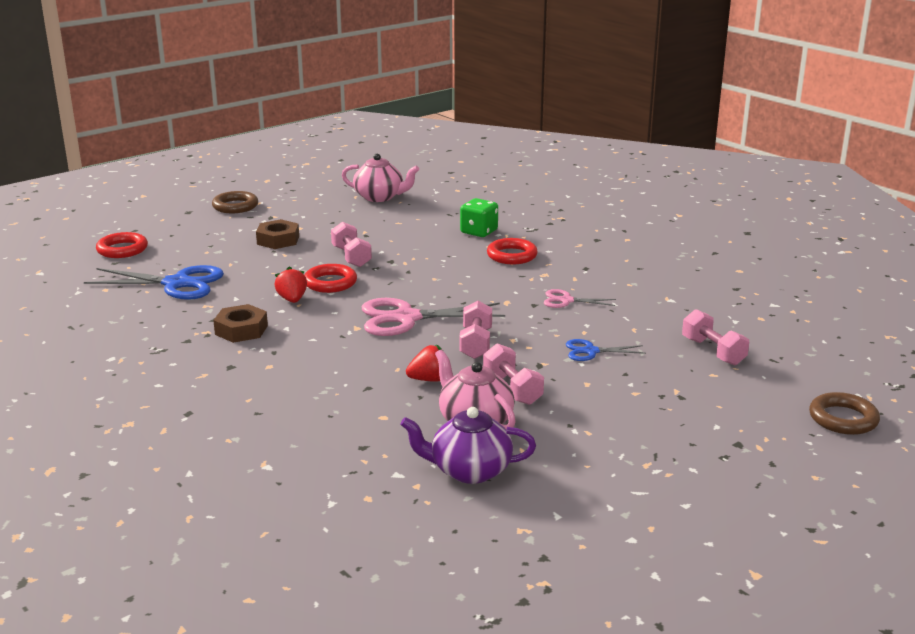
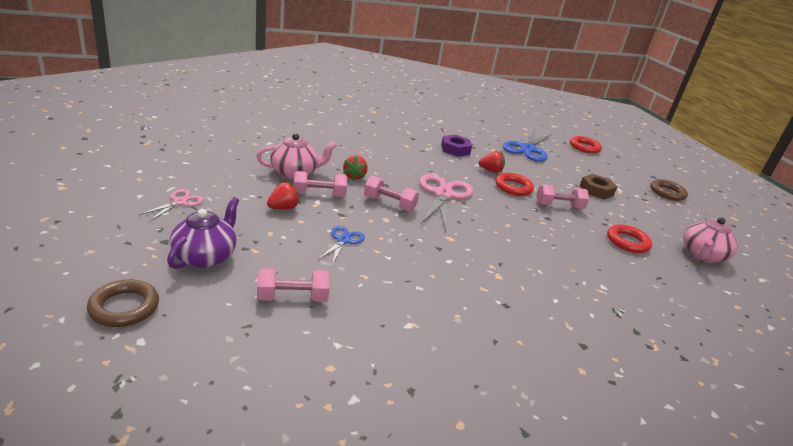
camera: 105 degrees right, 5 degrees up
(241, 330) = (455, 149): brown nut -> purple nut
(469, 470) = (250, 157): purple teapot -> purple teapot (205, 256)
(479, 232) = (610, 278): green dice -> none
(512, 255) = (547, 274): red ring -> red ring (627, 242)
(566, 300) = (438, 265): pink scissors -> pink scissors (180, 202)
(575, 401) = (283, 208): none -> red strawberry

